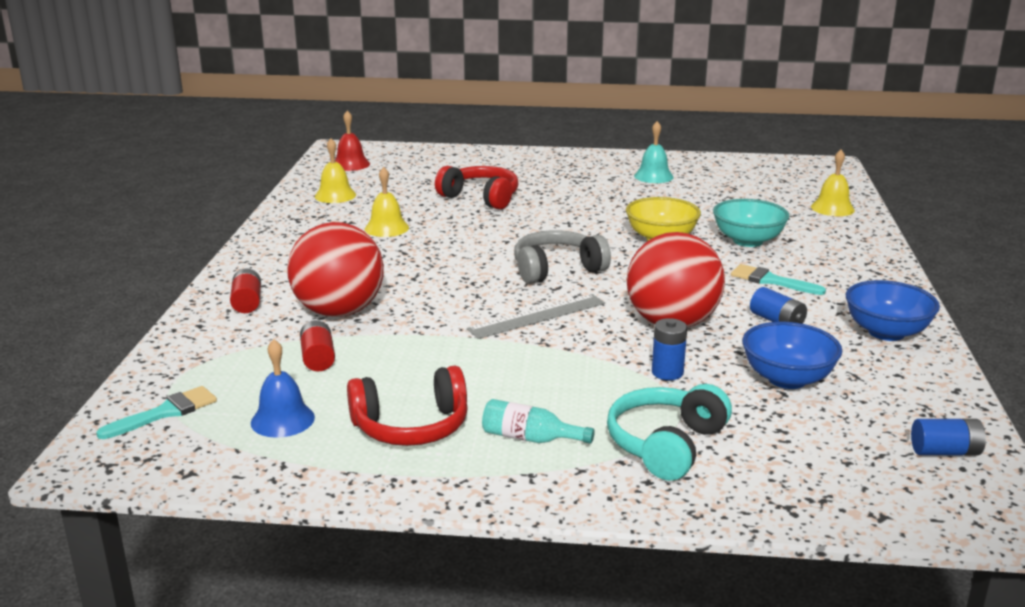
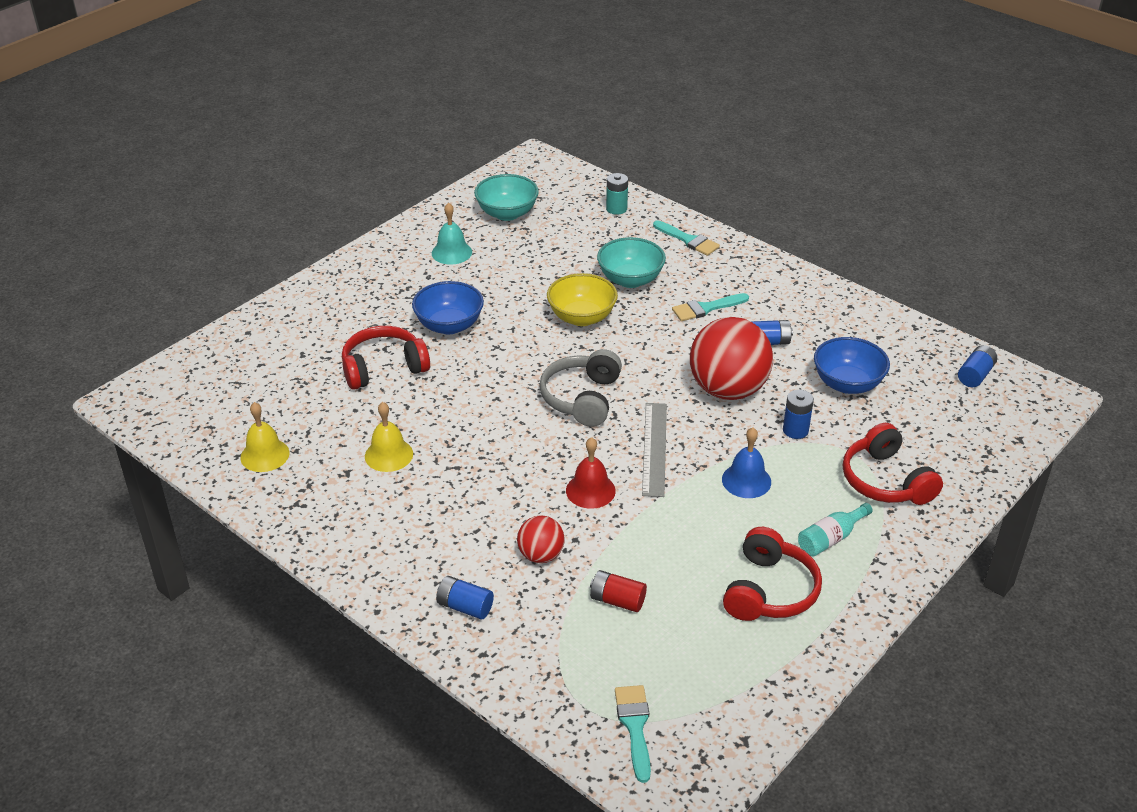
camera: 55 degrees left, 15 degrees up
(247, 303) = (465, 606): red battery -> blue battery
(282, 420) = (703, 658): blue bell -> blue bell (746, 480)
(339, 312) = (541, 555): red ball -> red ball, size x0.51
(350, 164) = (188, 410): red bell -> red bell (590, 490)
(666, 445) = (886, 481): turquoise headphones -> red headphones
(739, 177) = (507, 213): none -> turquoise bowl
(832, 208) = (616, 209): yellow bell -> turquoise battery
(853, 246) = (688, 240): none -> turquoise brush
(886, 332) = (824, 307): blue bowl -> blue bowl (449, 325)

